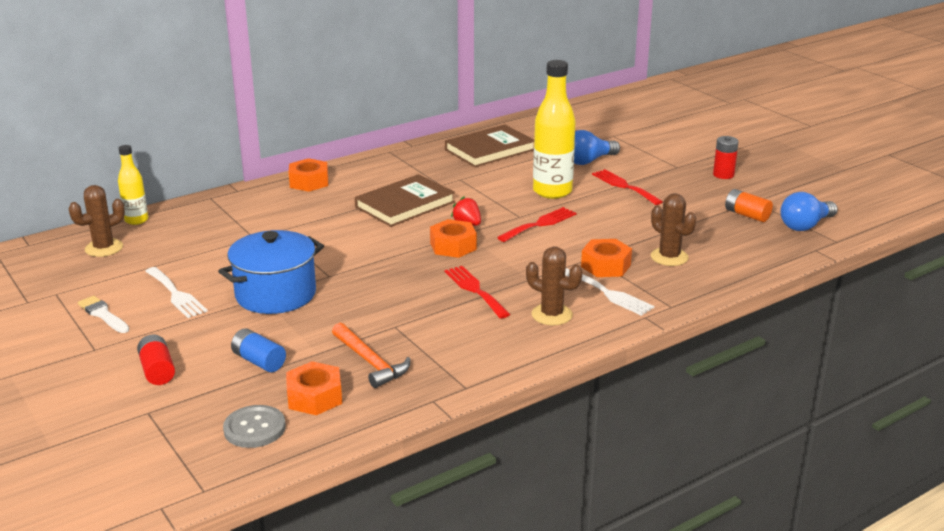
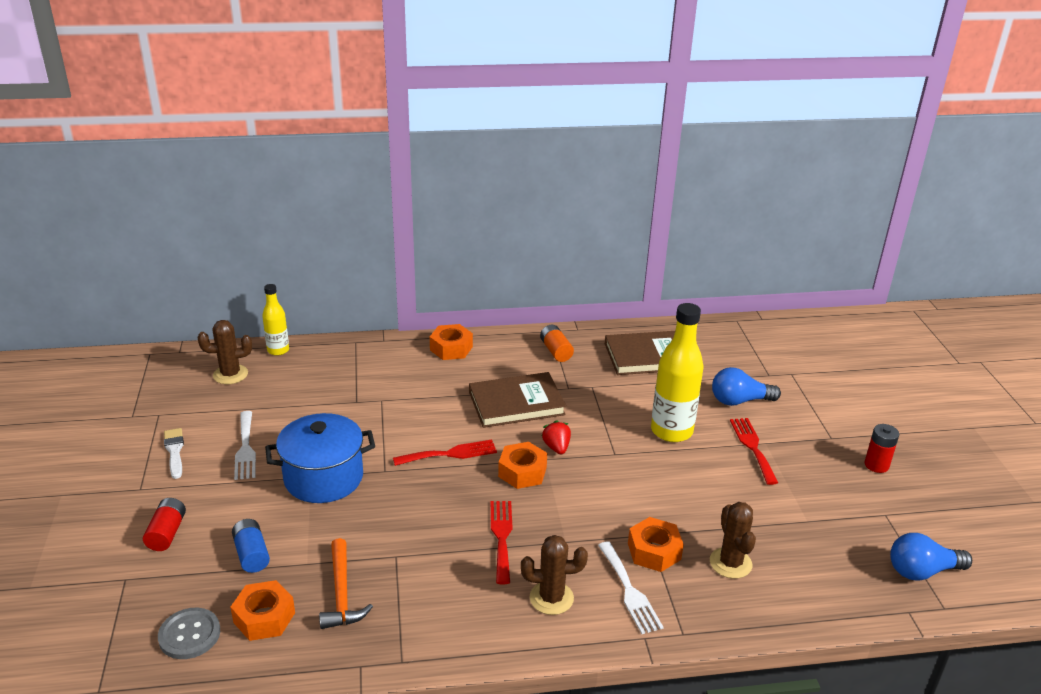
camera: 25 degrees right, 5 degrees up
(540, 224) = (627, 471): red fork -> red fork (450, 454)
(552, 315) = (551, 598): brown cactus -> brown cactus turned 60 degrees counterclockwise
(747, 215) = (862, 532): orange battery -> orange battery (556, 351)

